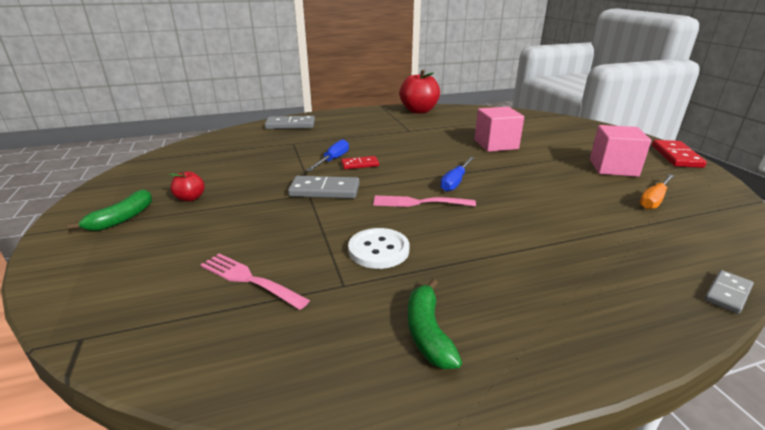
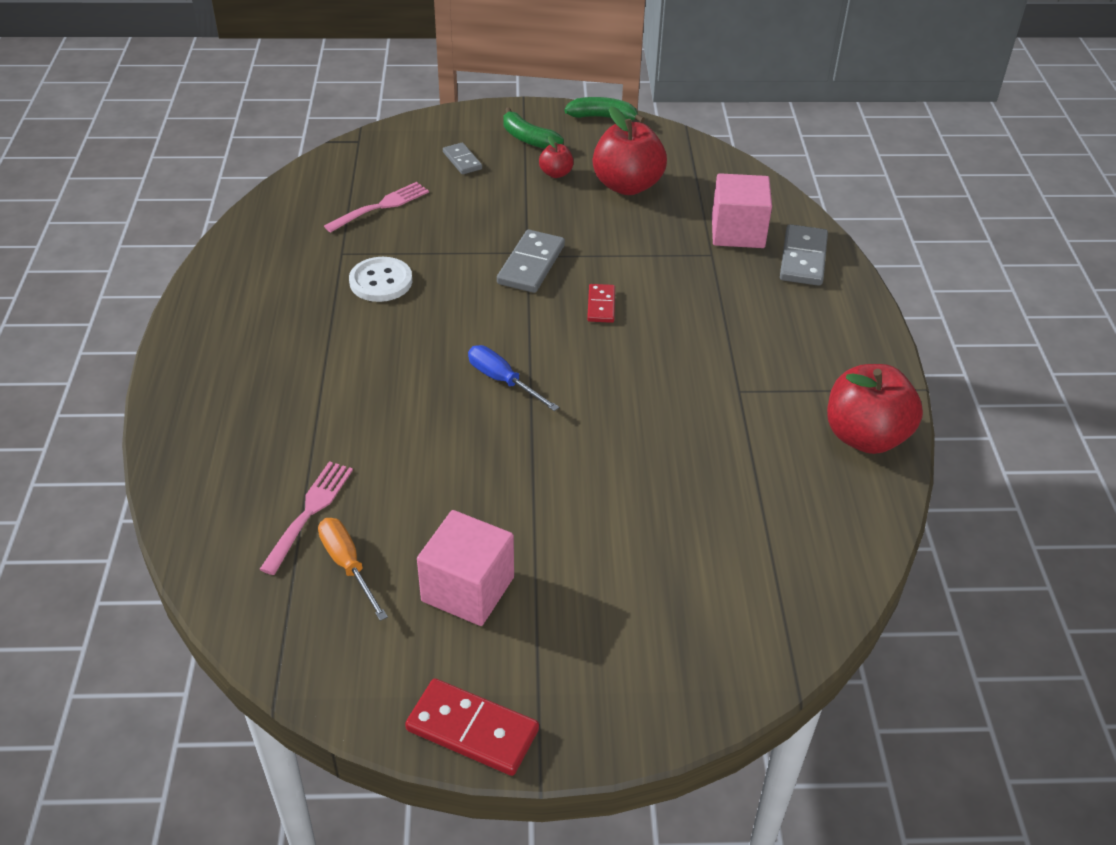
camera: 105 degrees right, 15 degrees up
(212, 171) = (627, 185): none -> red apple
(333, 160) = (628, 283): blue screwdriver -> none
(419, 202) = (461, 332): pink fork -> pink fork (309, 512)
(427, 332) = (258, 284): green banana -> green banana (603, 117)
(496, 144) = (628, 480): pink cube -> pink cube (737, 232)
(727, 293) = (165, 489): grey domino -> grey domino (462, 161)

